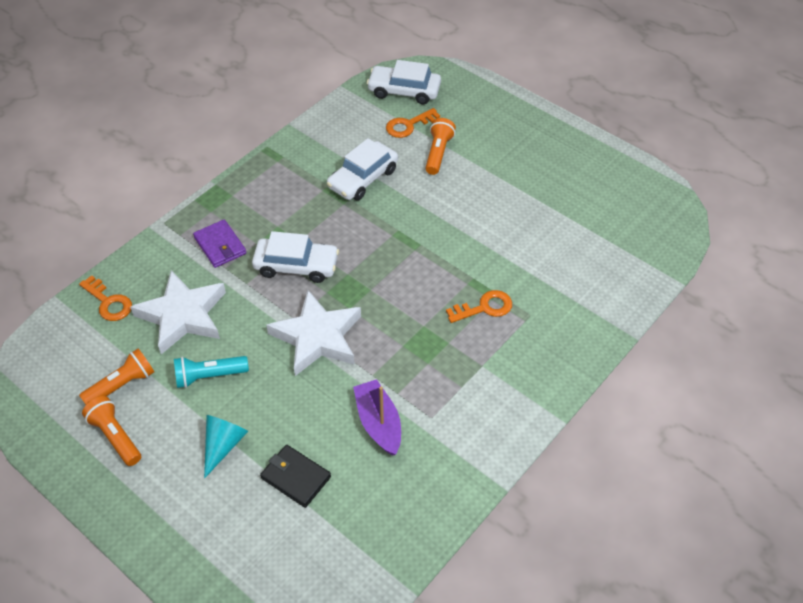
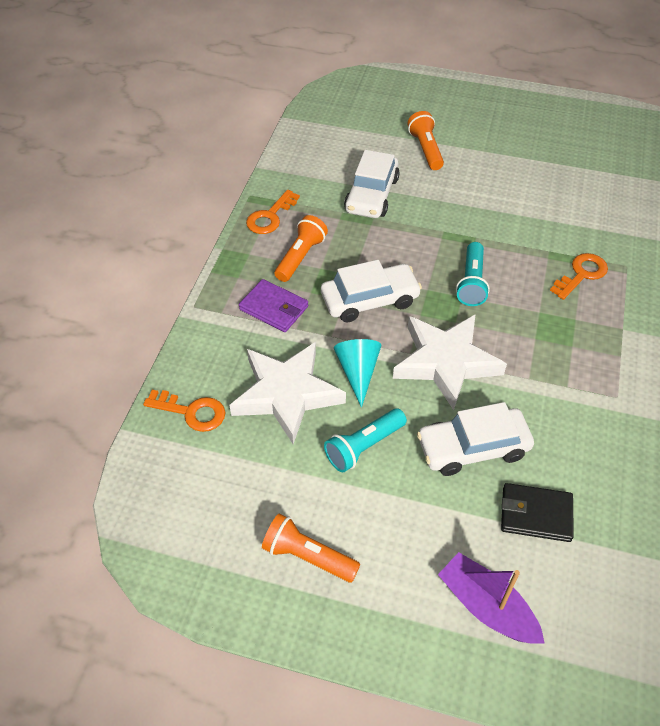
camera: 25 degrees left, 0 degrees up
(122, 385) = (273, 495): orange flashlight -> orange flashlight (300, 257)
(223, 445) = (435, 513): turquoise cone -> turquoise cone (358, 372)
(378, 423) = (573, 423): purple boat -> purple boat (487, 607)
(387, 281) = (471, 283): none -> turquoise flashlight
(404, 91) = (349, 104): white car -> white car (473, 448)
(408, 125) = (377, 133): orange key -> orange key (270, 217)

